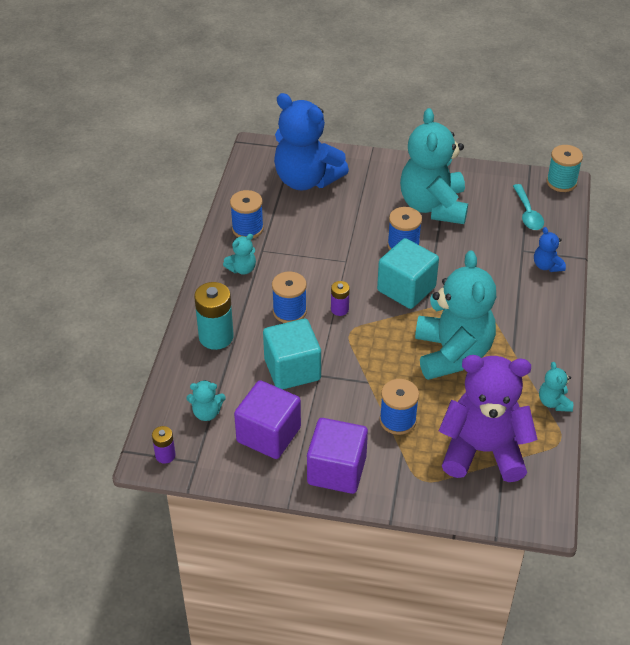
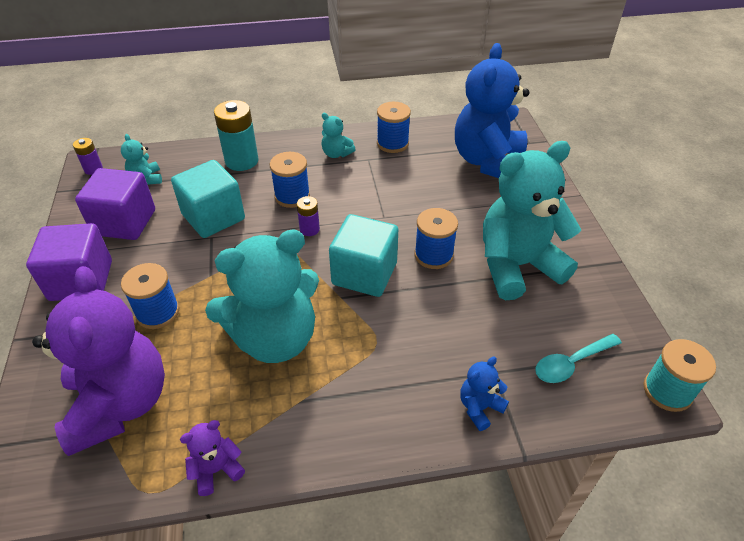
camera: 70 degrees right, 0 degrees up
(554, 402) = (216, 469): turquoise teddy bear -> purple teddy bear

